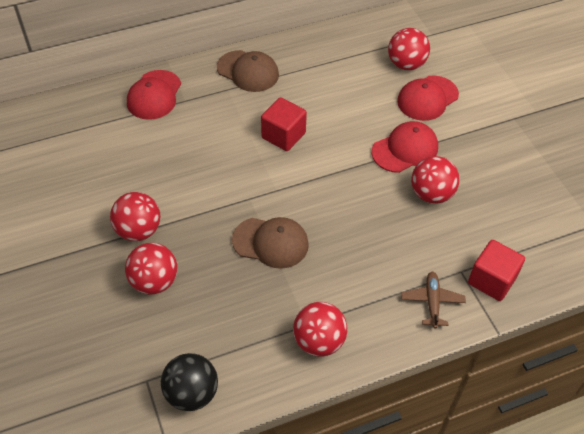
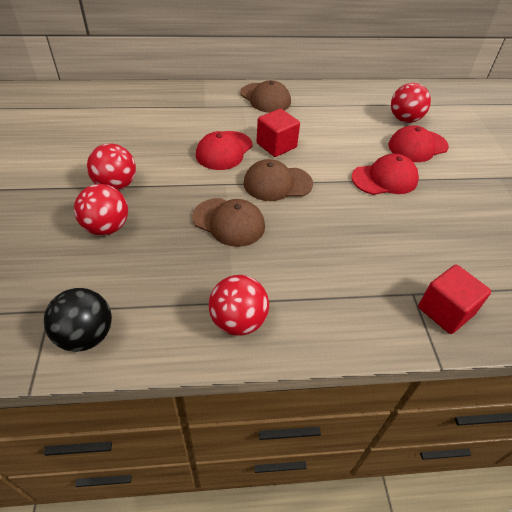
camera: 15 degrees right, 5 degrees down
(154, 95) = (181, 98): red cap -> red cap (224, 150)
(301, 184) = (277, 183): none -> brown cap
(431, 194) = (400, 219): red ball -> none
(432, 302) = (373, 315): brown plane -> none

